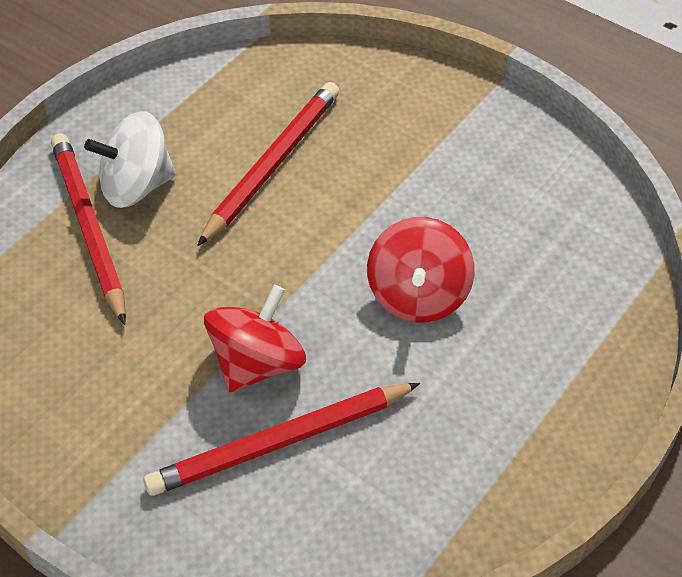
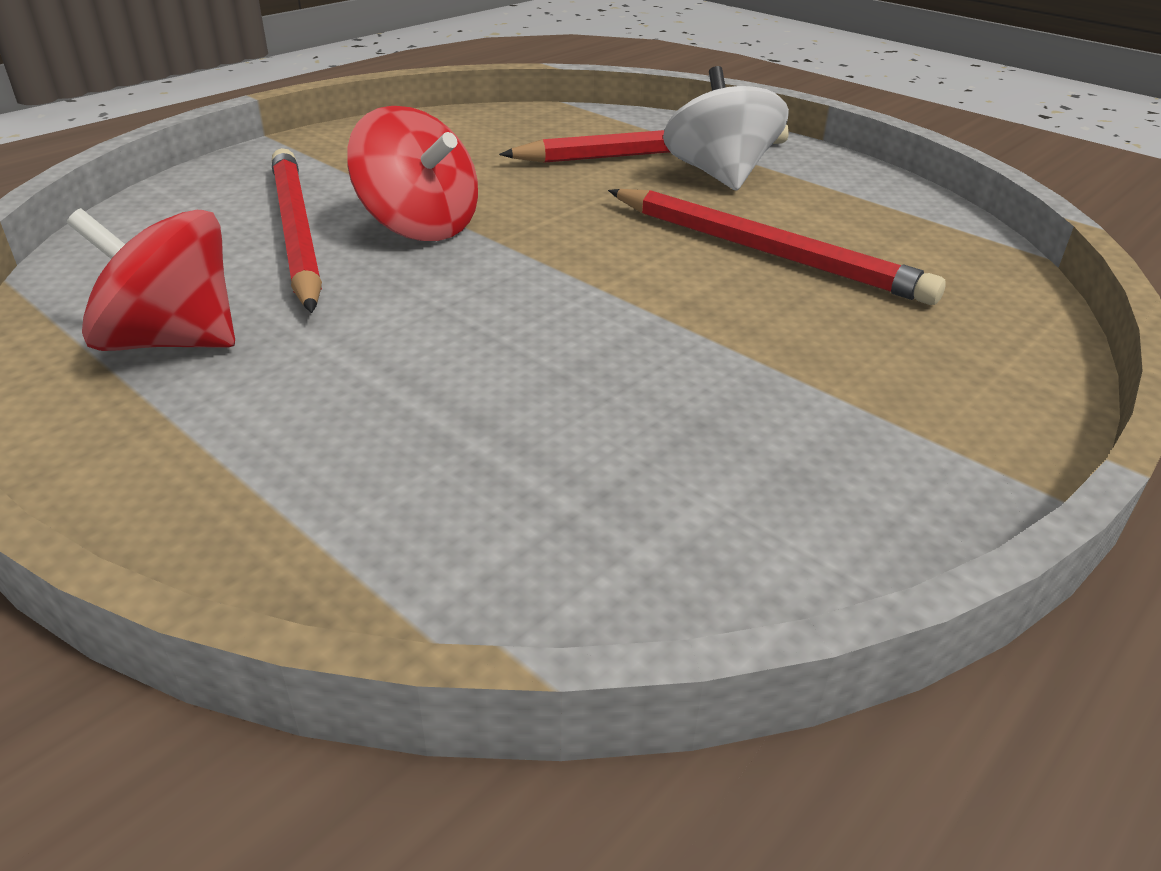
camera: 95 degrees right, 15 degrees down
(418, 295) = (488, 342): red spinning top -> red spinning top (172, 341)

